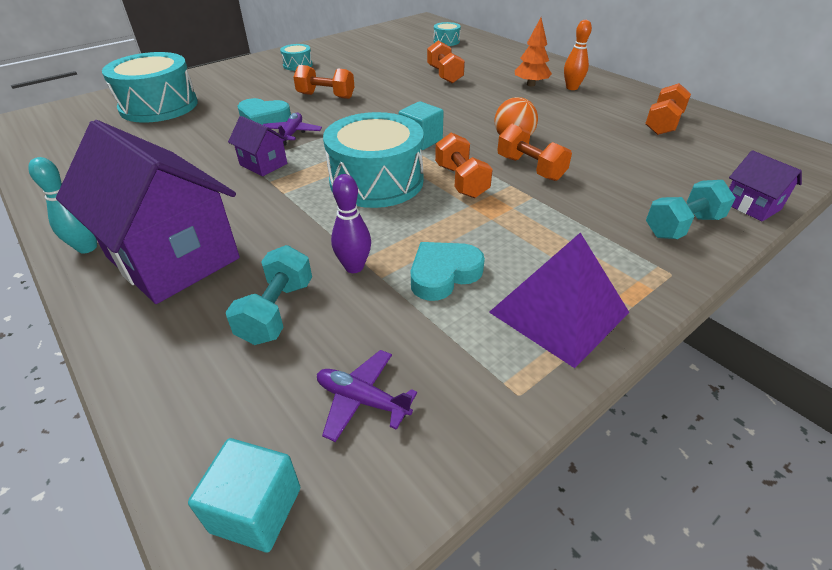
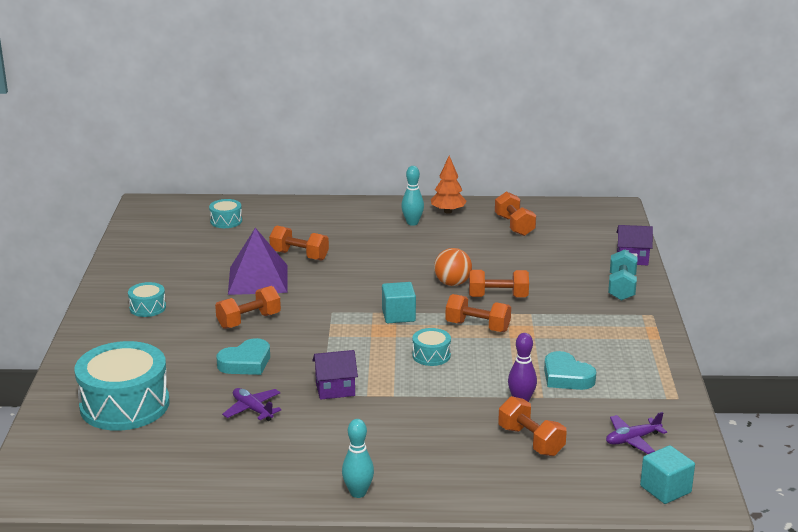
camera: 50 degrees left, 15 degrees down
(173, 257) = (421, 461): purple house -> none
(277, 311) = (531, 441): turquoise dumbbell -> orange dumbbell
(292, 134) = (300, 361): purple plane -> purple plane (252, 409)
(376, 181) = (431, 355): turquoise drum -> turquoise drum, size x0.46
(443, 274) = (566, 377): turquoise heart -> turquoise heart turned 45 degrees counterclockwise
(531, 84) = (380, 233): orange tree -> orange tree (448, 211)
(558, 312) = (639, 360): purple pyramid -> purple pyramid (258, 279)
(572, 88) = (412, 223): orange bowling pin -> turquoise bowling pin

